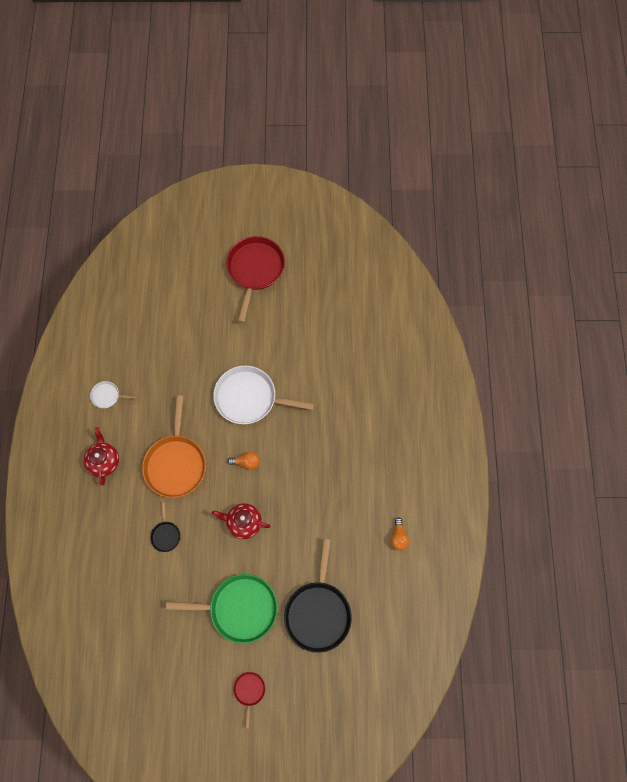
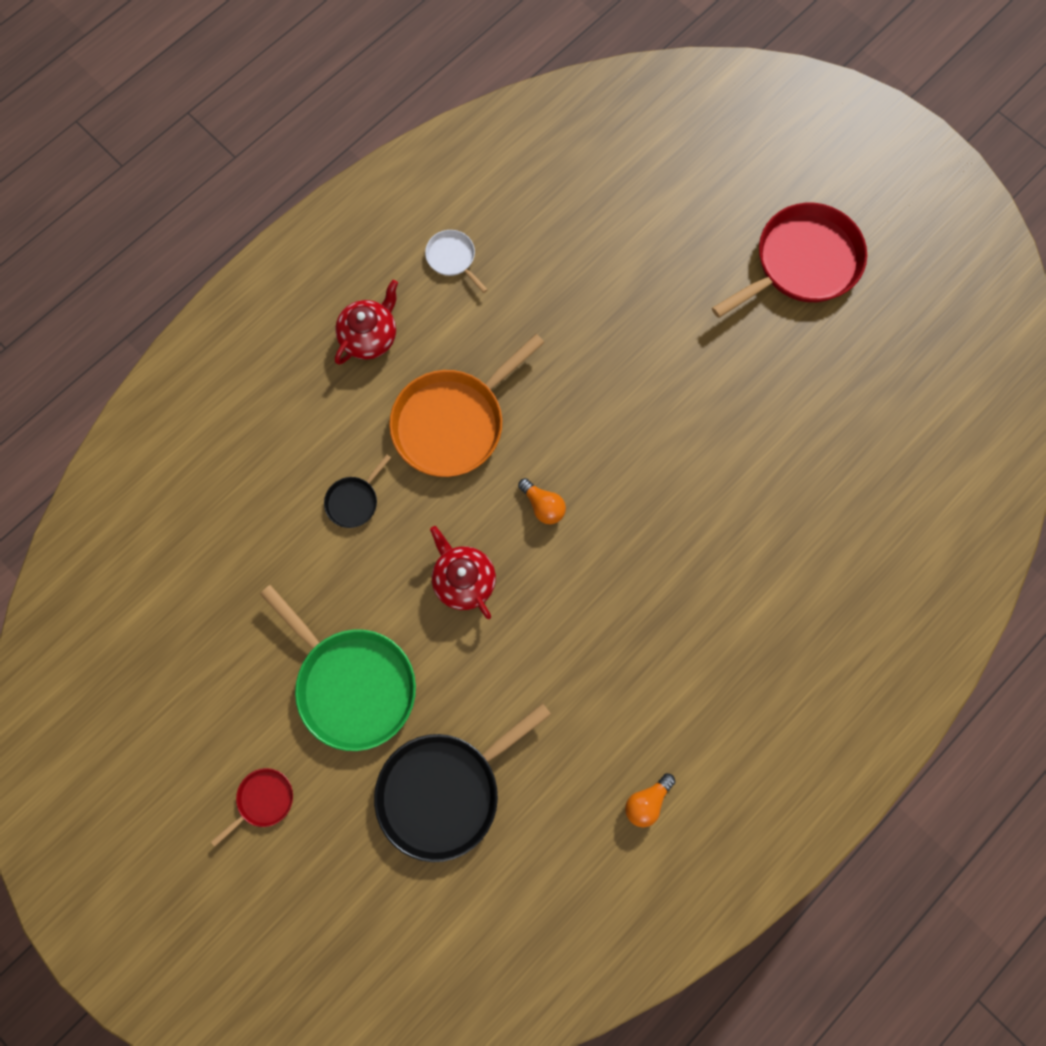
camera: 45 degrees right, 5 degrees up
(249, 398) = (628, 425): white pan -> none

